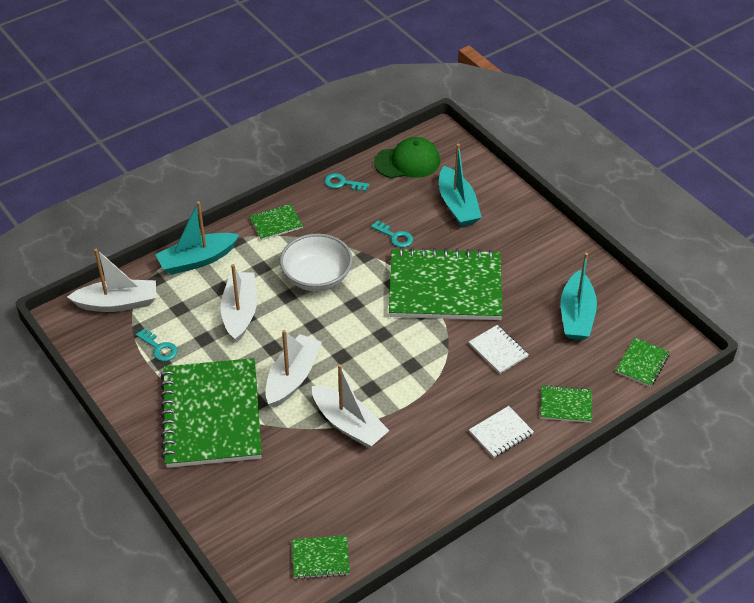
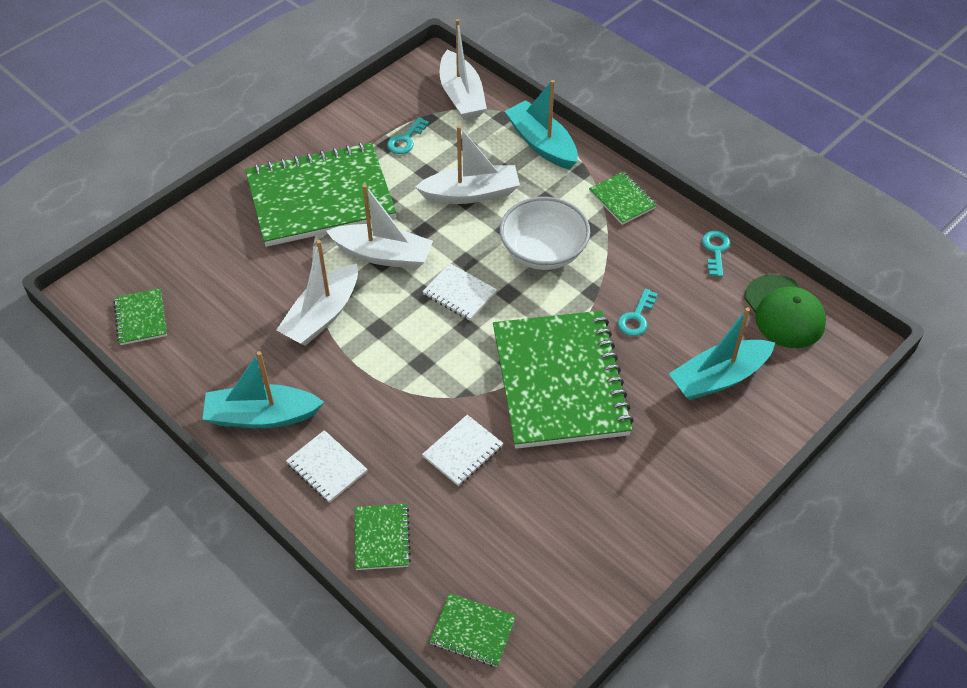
camera: 80 degrees right, 5 degrees up
(347, 333) = (459, 293): none -> white notebook
(576, 315) = (546, 540): turquoise boat -> turquoise boat (262, 416)

